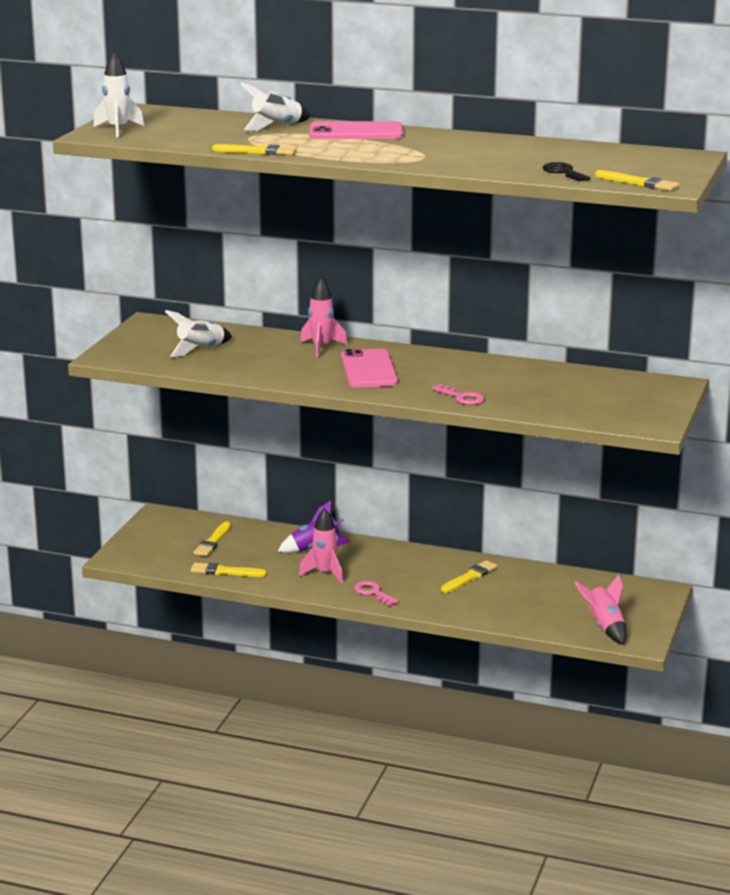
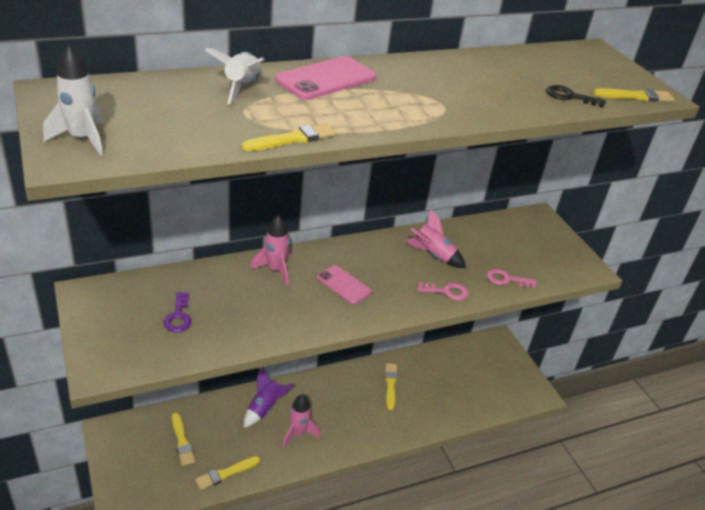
camera: 45 degrees left, 15 degrees up
(200, 349) = (178, 316): white rocket -> purple key
(369, 369) = (344, 285): pink phone -> pink phone, size x0.66
(373, 592) = (350, 437): pink key -> pink key (506, 279)
(605, 627) = (509, 391): pink rocket -> pink rocket (433, 255)

